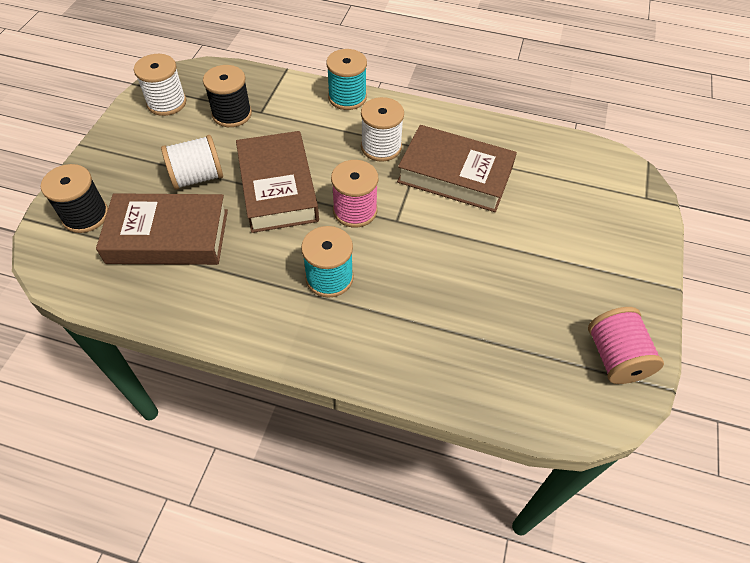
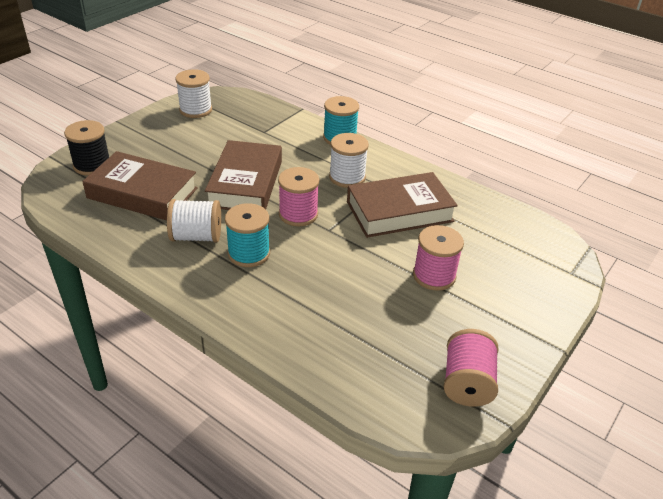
camera: 20 degrees right, 15 degrees down
(197, 177) = (188, 161): white spool -> white spool (196, 236)
(232, 114) = (240, 128): black spool -> none
(455, 175) = (399, 211): brown book -> brown book turned 60 degrees counterclockwise
(526, 243) = (434, 275): none -> pink spool

